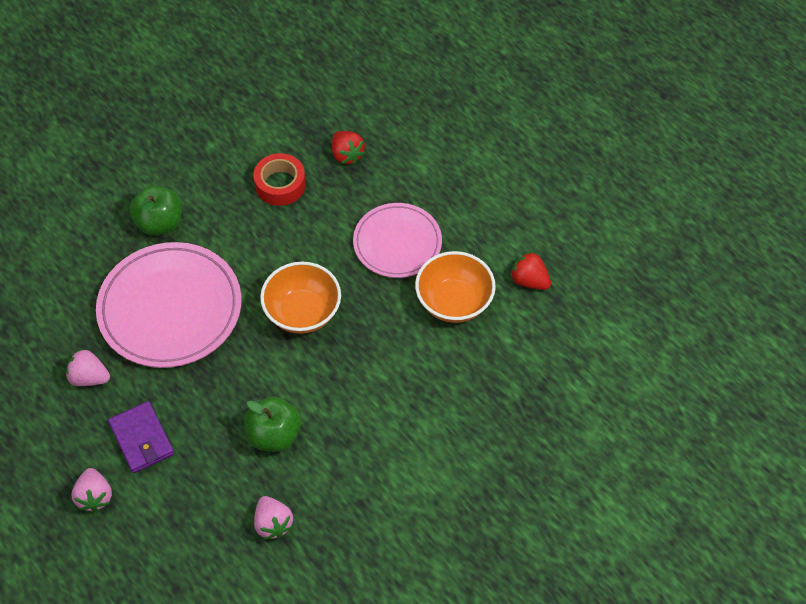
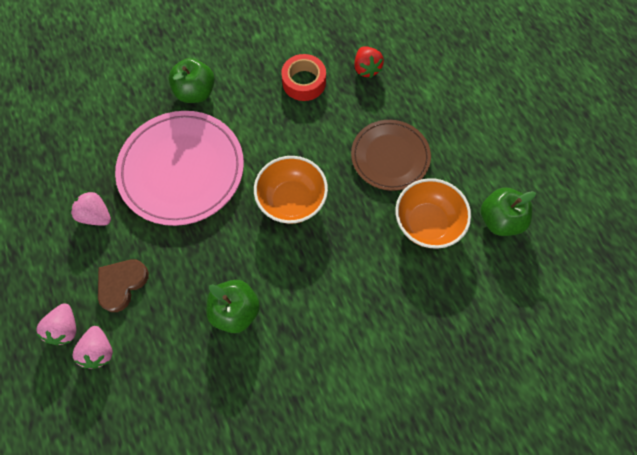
camera: 15 degrees right, 10 degrees up
(141, 439) = (122, 284): purple wallet -> brown heart
(273, 523) = (210, 399): pink strawberry -> pink strawberry (99, 351)
(397, 243) = (390, 157): pink plate -> brown plate
(529, 281) = (499, 220): red strawberry -> green apple

